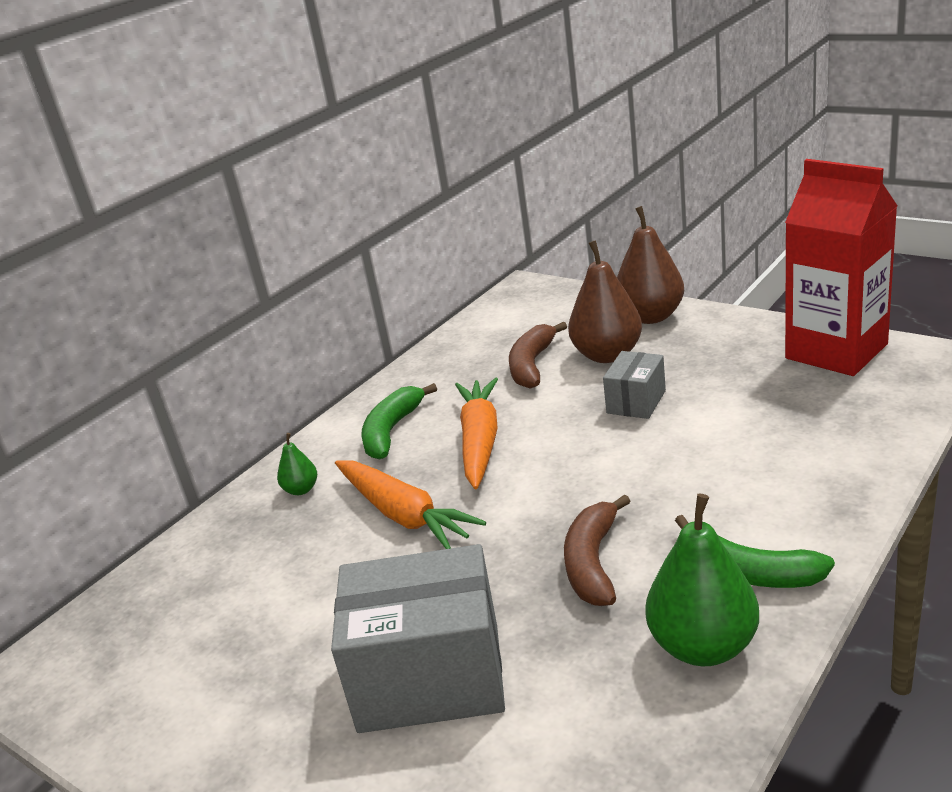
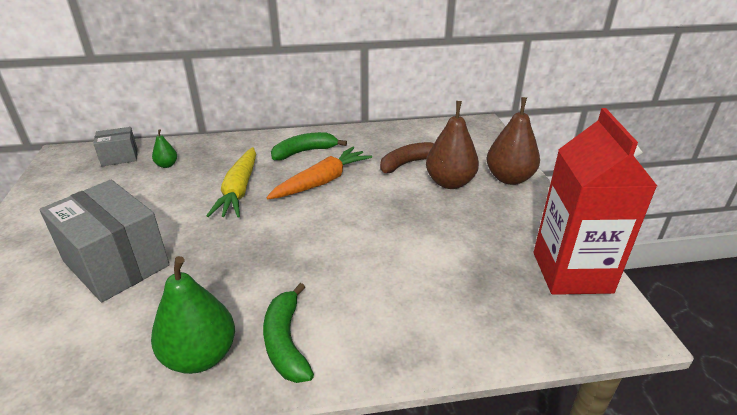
camera: 40 degrees right, 5 degrees up
(301, 490) = (234, 152): green pear -> green pear (167, 165)
(403, 514) = (239, 190): orange carrot -> yellow carrot
(593, 562) = (247, 273): brown banana -> none
(636, 402) = (415, 215): grey box -> grey box (120, 157)

